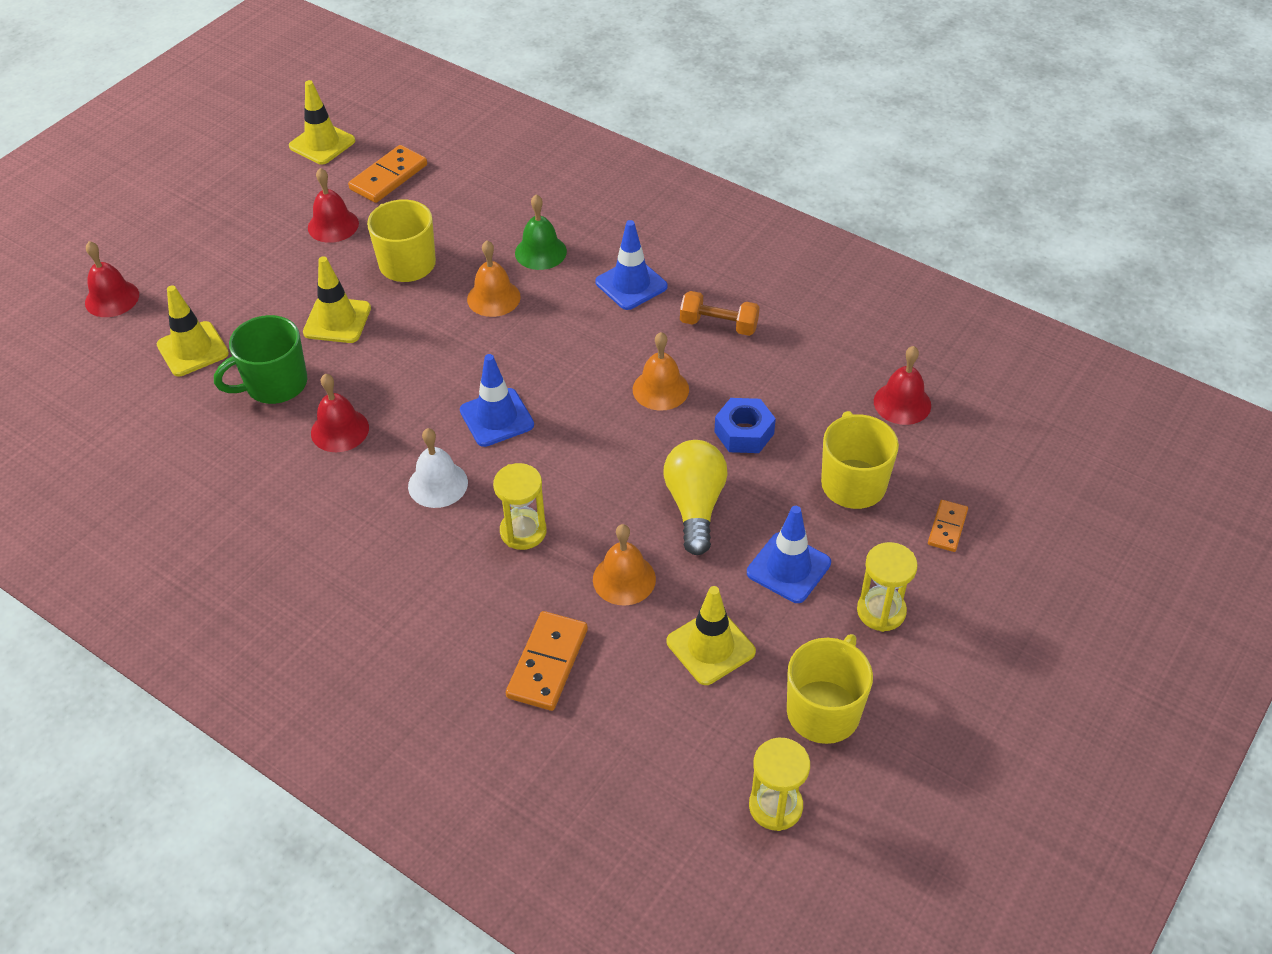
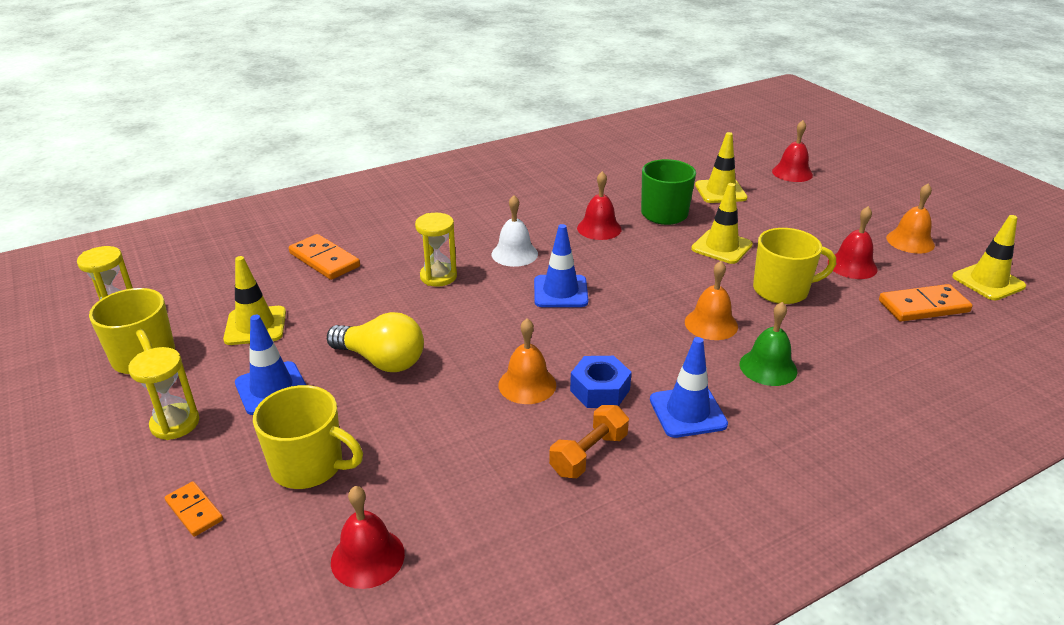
camera: 115 degrees right, 15 degrees down
(388, 177) = (923, 306): orange domino -> orange domino turned 75 degrees counterclockwise
(624, 579) = (352, 306): orange bell -> orange bell (910, 241)
(744, 433) = (432, 417): blue nut -> blue nut (600, 390)

